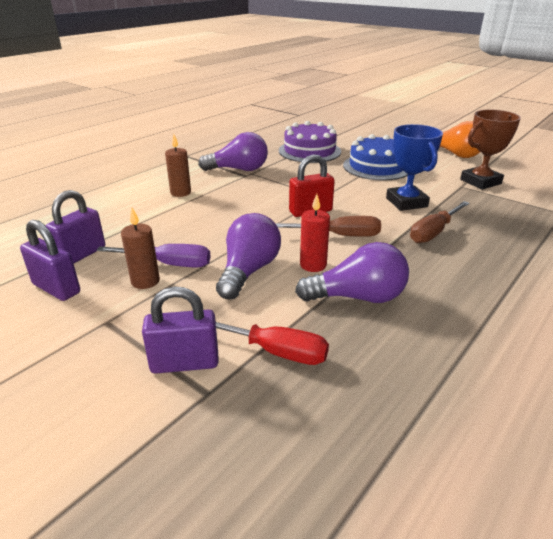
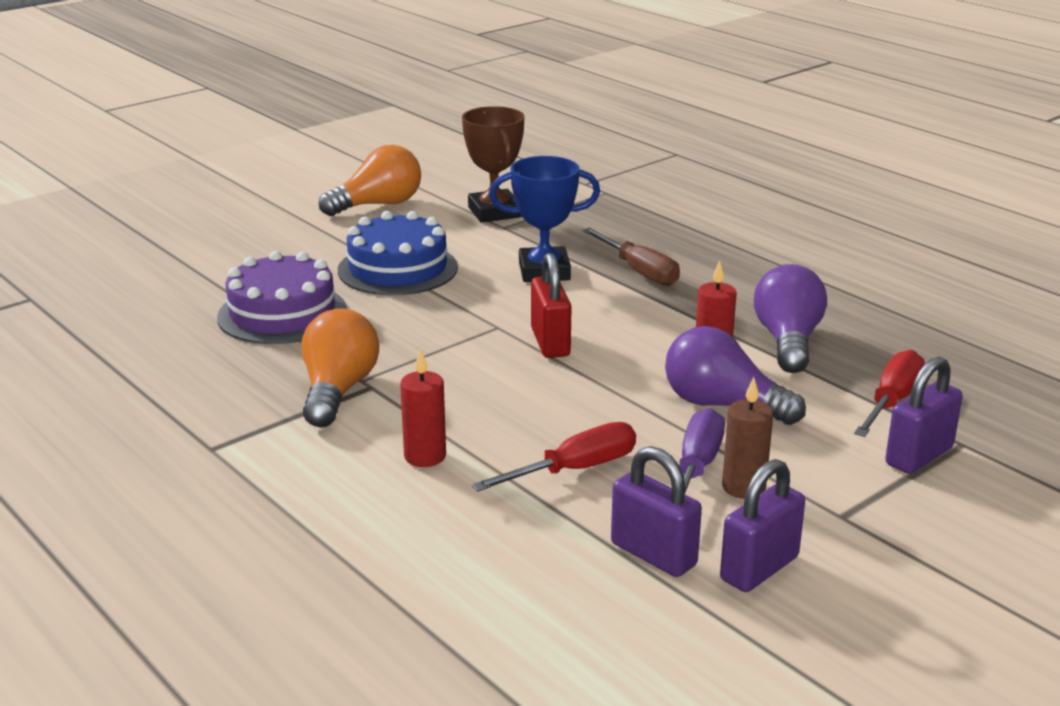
camera: 80 degrees left, 5 degrees down
(168, 228) = (575, 470): none -> red screwdriver
(180, 192) = (425, 456): brown candle -> red candle
(185, 363) = (919, 456): purple padlock -> purple padlock turned 45 degrees clockwise
(239, 169) = (338, 391): purple light bulb -> orange light bulb
(340, 235) = (635, 331): brown screwdriver -> none

